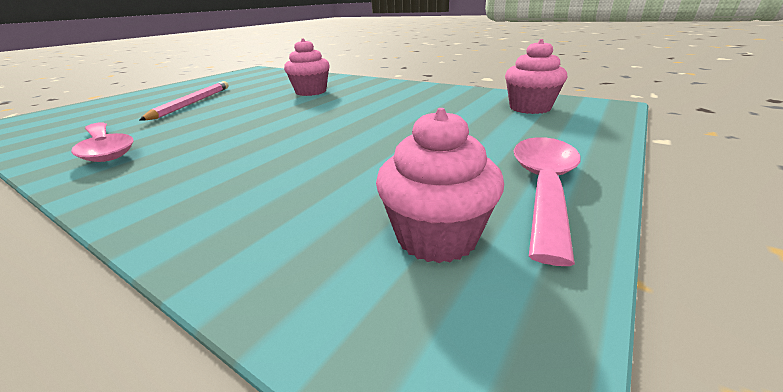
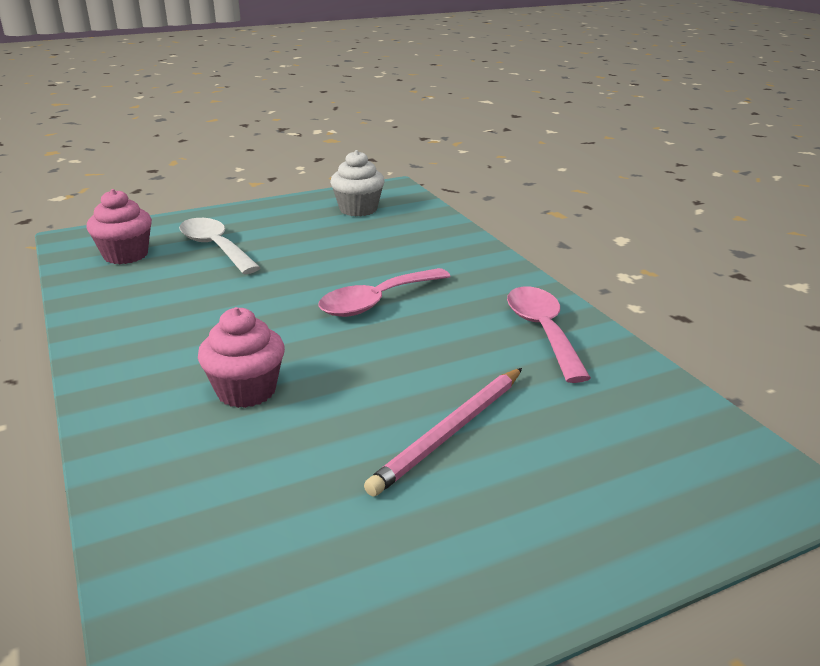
camera: 150 degrees left, 0 degrees up
(436, 236) = (358, 209): pink cupcake -> white cupcake
(485, 129) = (215, 247): none -> white spoon
(544, 187) = (279, 210): pink spoon -> pink spoon (377, 302)

